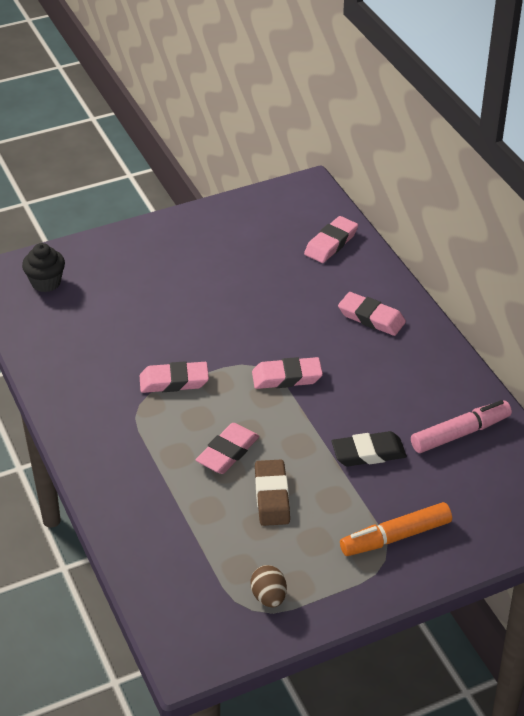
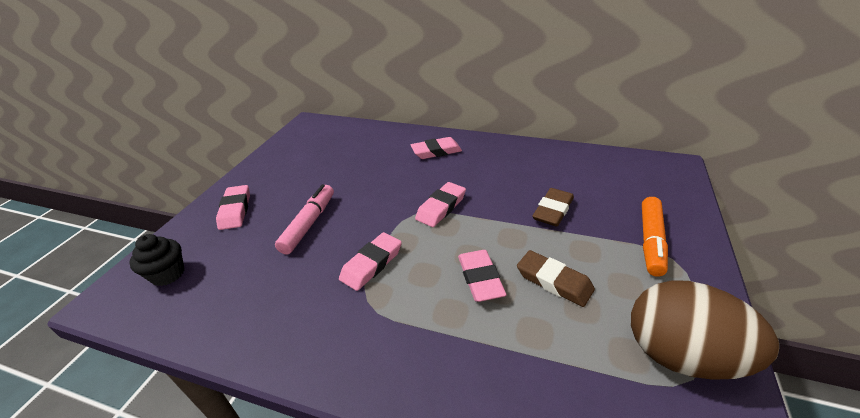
camera: 45 degrees left, 5 degrees down
(269, 597) = (681, 355): brown egg -> brown egg, size x2.24
(331, 243) = (359, 136): pink eraser -> pink eraser (235, 210)
(368, 453) = (553, 210): black eraser -> brown eraser
(460, 433) = (571, 168): pink marker -> pink marker (309, 224)

